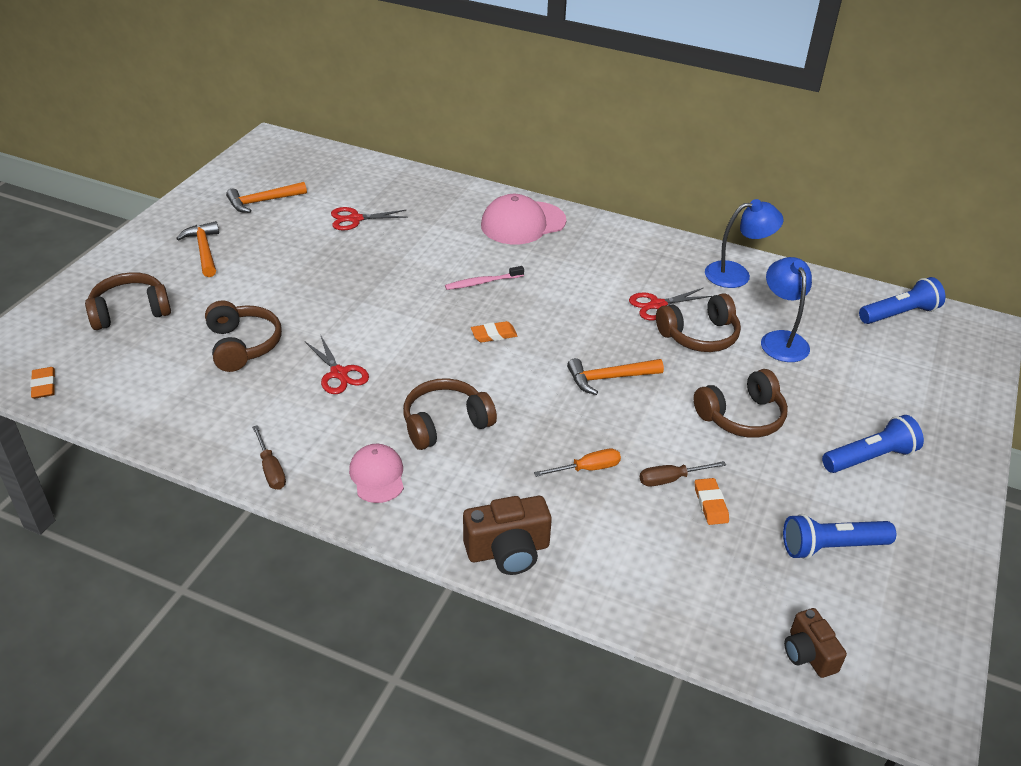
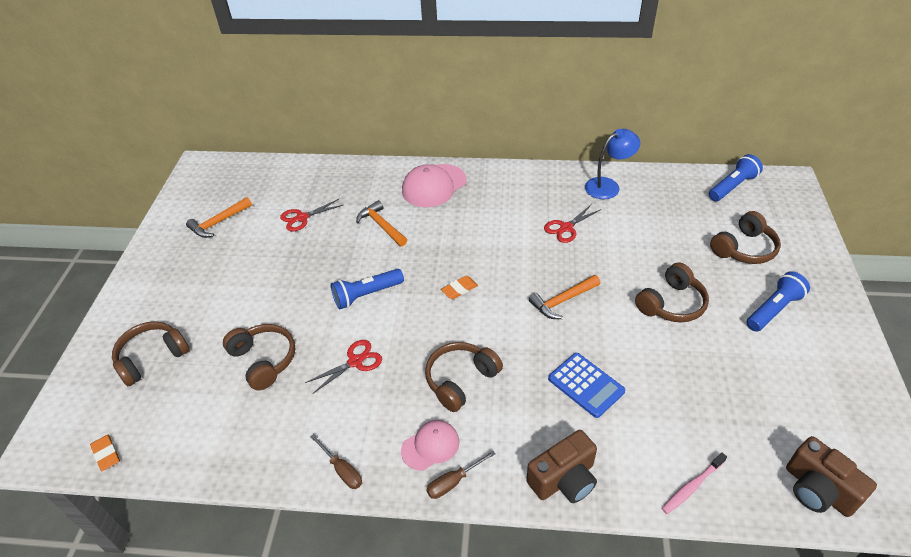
camera: 15 degrees left, 5 degrees up
(204, 250) = (189, 281): orange hammer -> orange hammer (381, 225)
(339, 373) = (355, 362): red scissors -> red scissors turned 75 degrees counterclockwise
(377, 475) = (430, 446): pink cap -> pink cap turned 90 degrees clockwise
(482, 282) = (428, 246): pink toothbrush -> pink toothbrush (692, 486)
(587, 469) = (586, 385): orange screwdriver -> blue calculator
(671, 479) = (650, 373): brown screwdriver -> brown screwdriver (453, 482)
(699, 335) = (608, 244): brown headphones -> brown headphones (744, 248)
(710, 504) = (687, 385): orange eraser -> none
(781, 339) = (665, 231): blue lamp -> none
(808, 654) = (818, 490): brown camera -> brown camera, size x1.54
(831, 547) = (786, 393): blue flashlight -> blue flashlight (366, 295)

